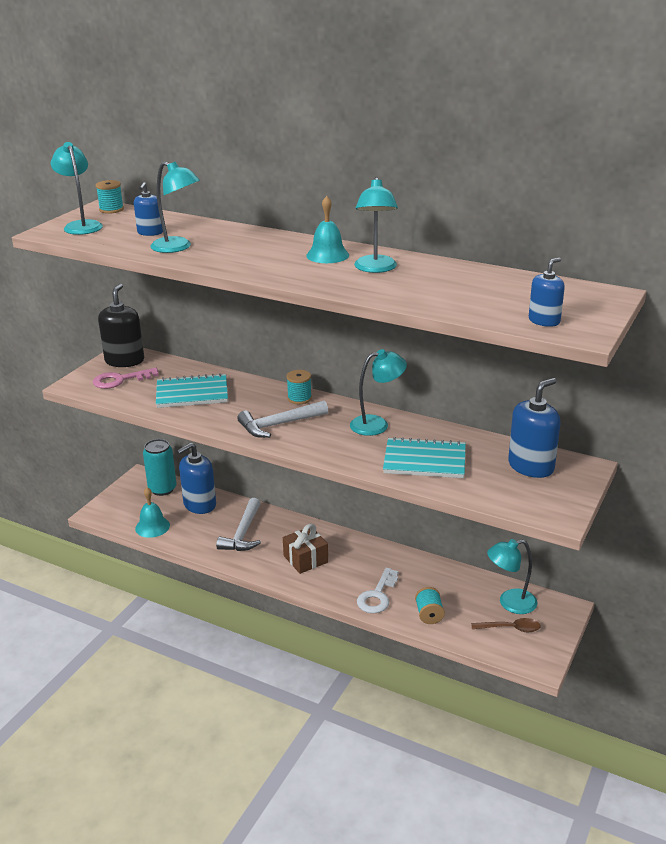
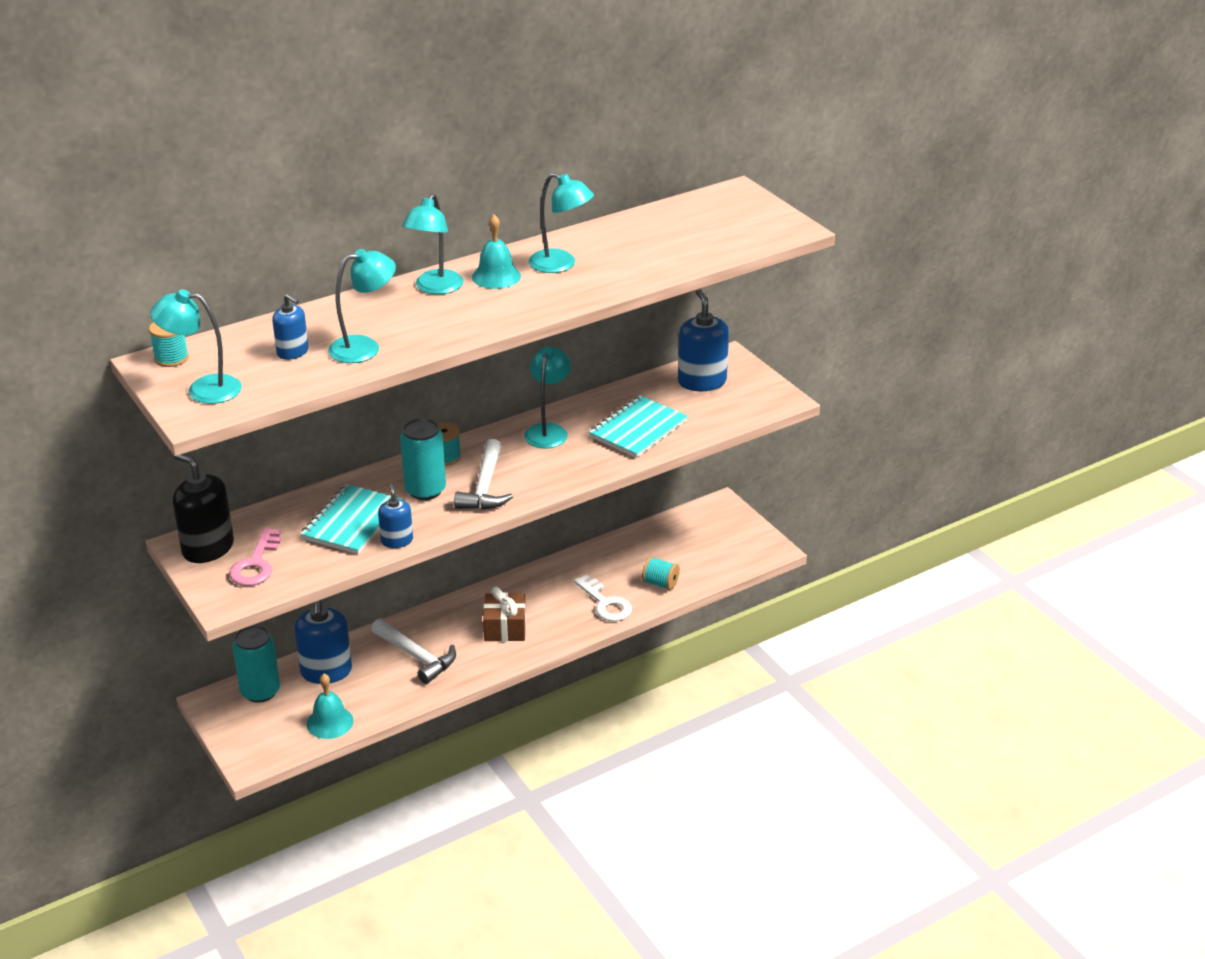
camera: 60 degrees left, 5 degrees up
(252, 405) = (425, 490): none -> turquoise can
(510, 603) = (688, 531): turquoise lamp -> turquoise lamp (435, 288)
(510, 628) = (719, 546): brown spoon -> none
(544, 321) = (756, 234): blue soap dispenser -> blue soap dispenser (397, 540)

